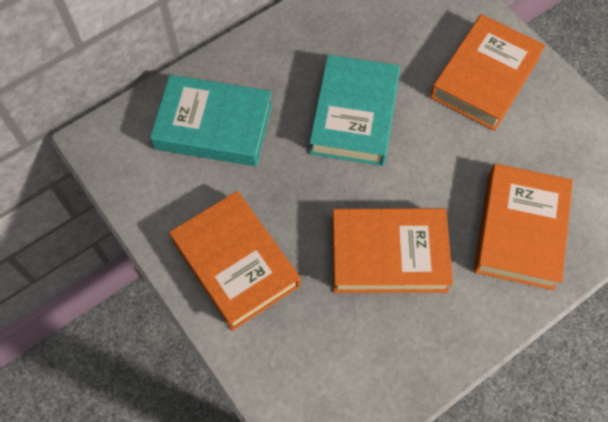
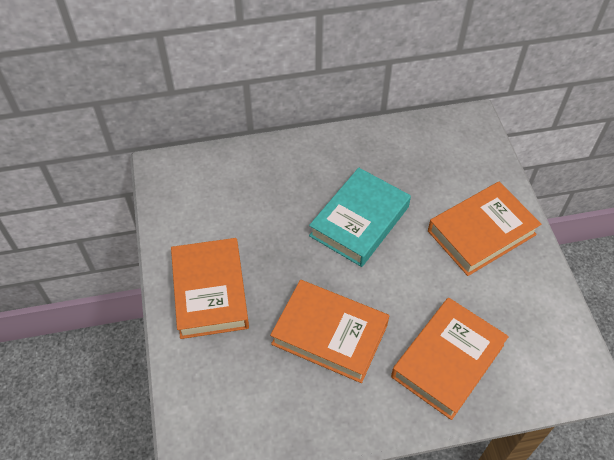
camera: 25 degrees right, 10 degrees down
(214, 126) = (249, 189): turquoise book -> none

